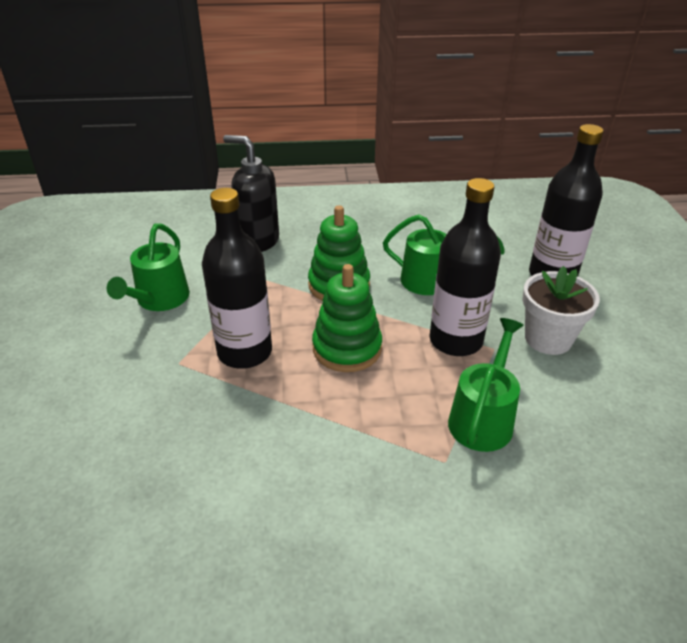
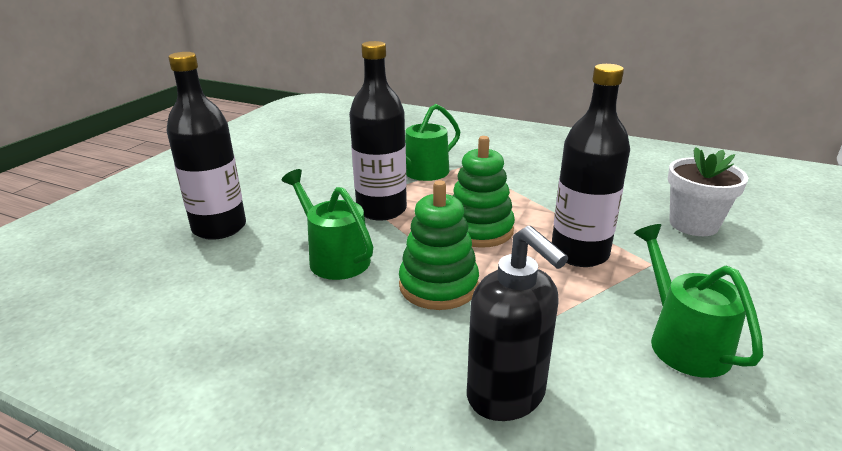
camera: 150 degrees left, 10 degrees down
(159, 300) = (682, 341): green watering can -> green watering can turned 60 degrees counterclockwise
(548, 339) = (311, 192): white flower pot -> white flower pot (693, 224)

